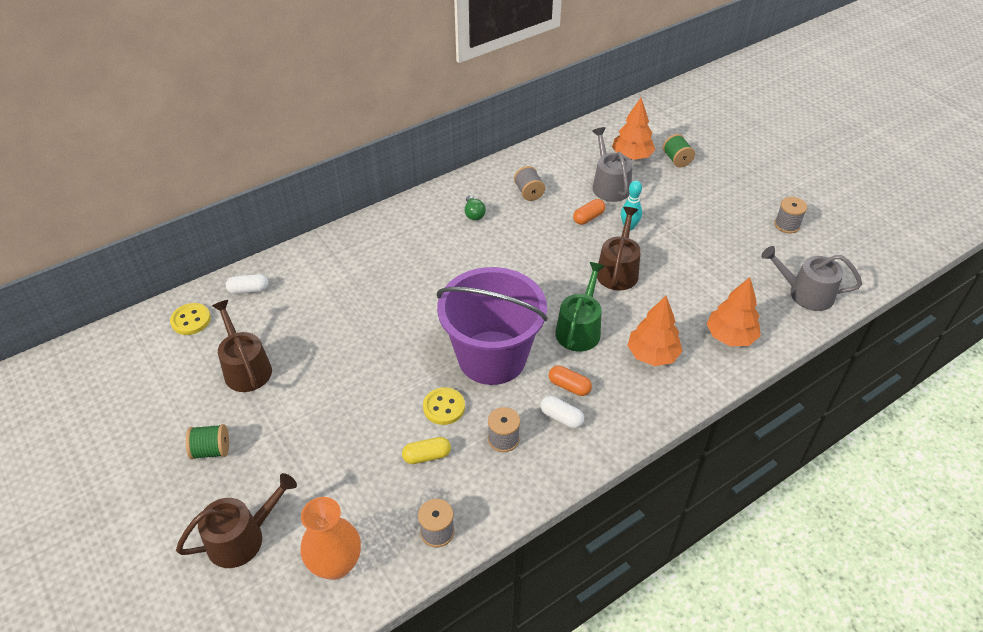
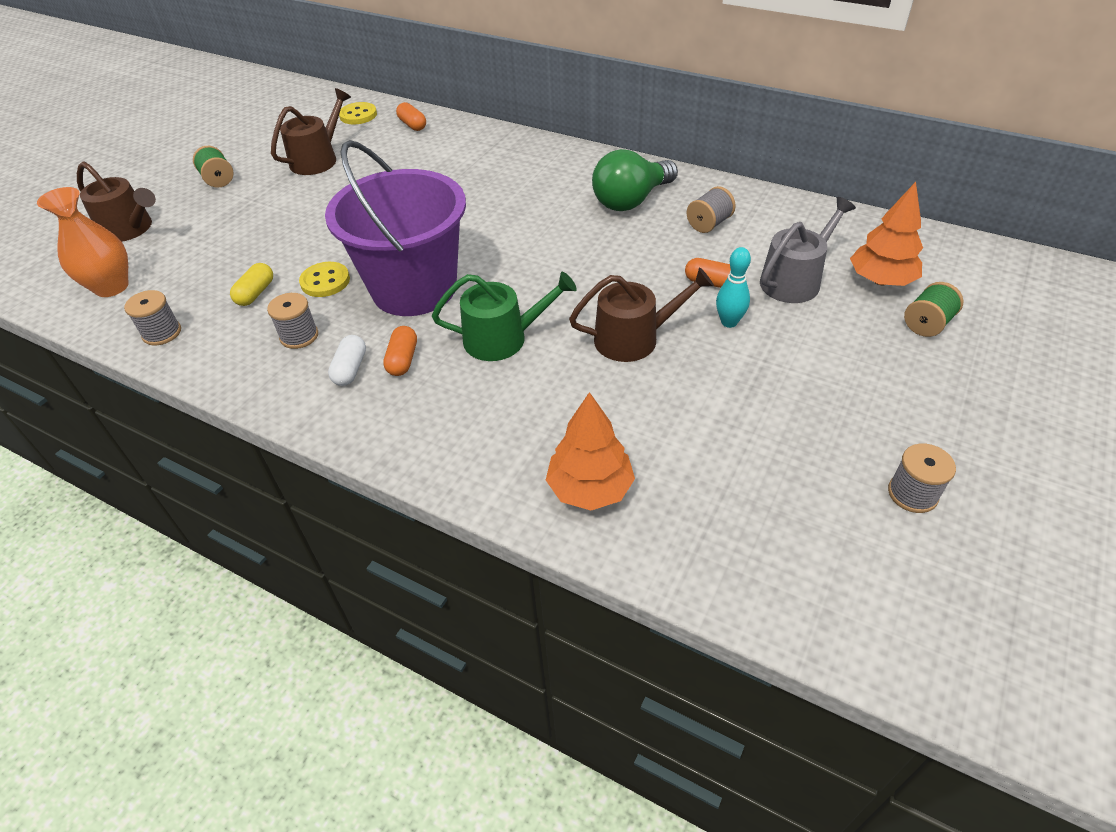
camera: 65 degrees right, 0 degrees up
(249, 290) = (412, 125): white capsule -> orange capsule
(427, 456) = (256, 293): yellow capsule -> yellow capsule turned 60 degrees clockwise
(474, 214) = (631, 200): green light bulb -> green light bulb, size x2.10
(652, 355) = (500, 416): orange tree -> none
(805, 293) = (761, 561): grey watering can -> none

